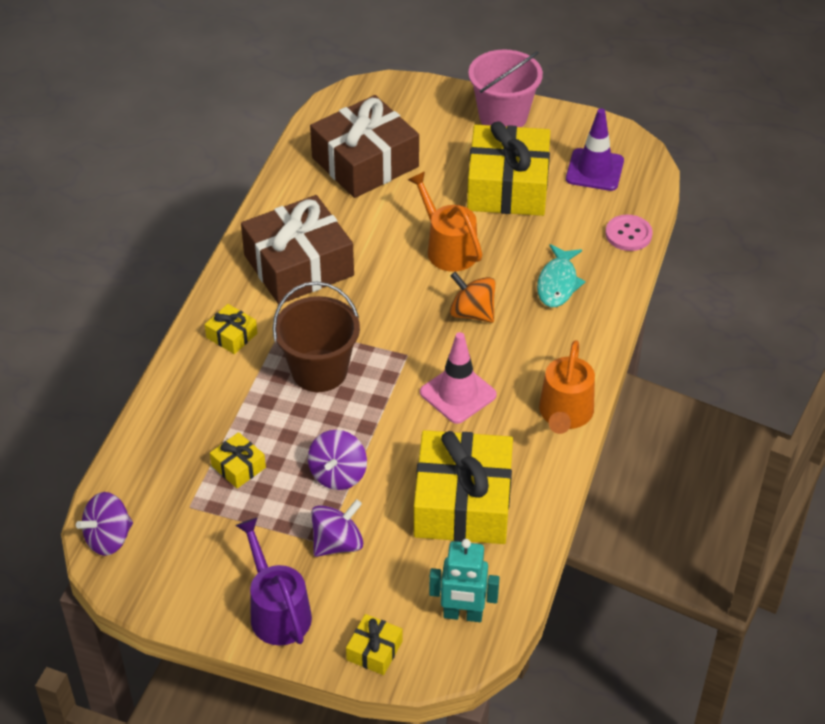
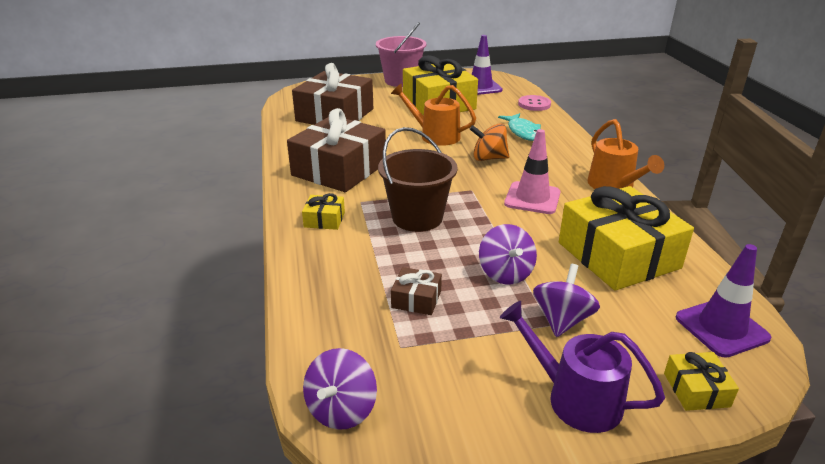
camera: 30 degrees left, 15 degrees down
(238, 467) = (416, 299): yellow gift -> brown gift
(463, 615) = (721, 328): turquoise robot -> purple traffic cone

